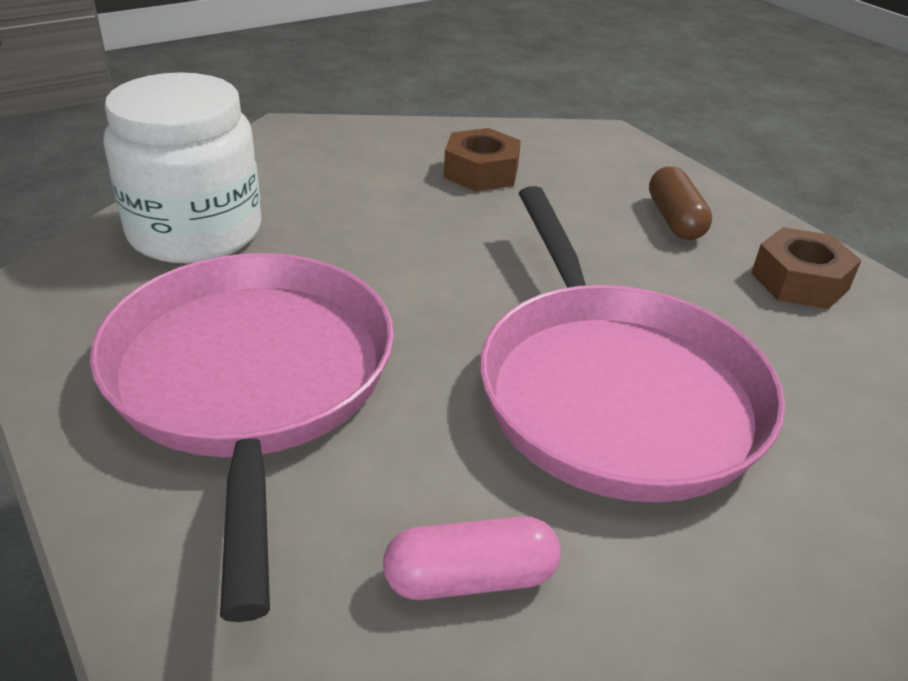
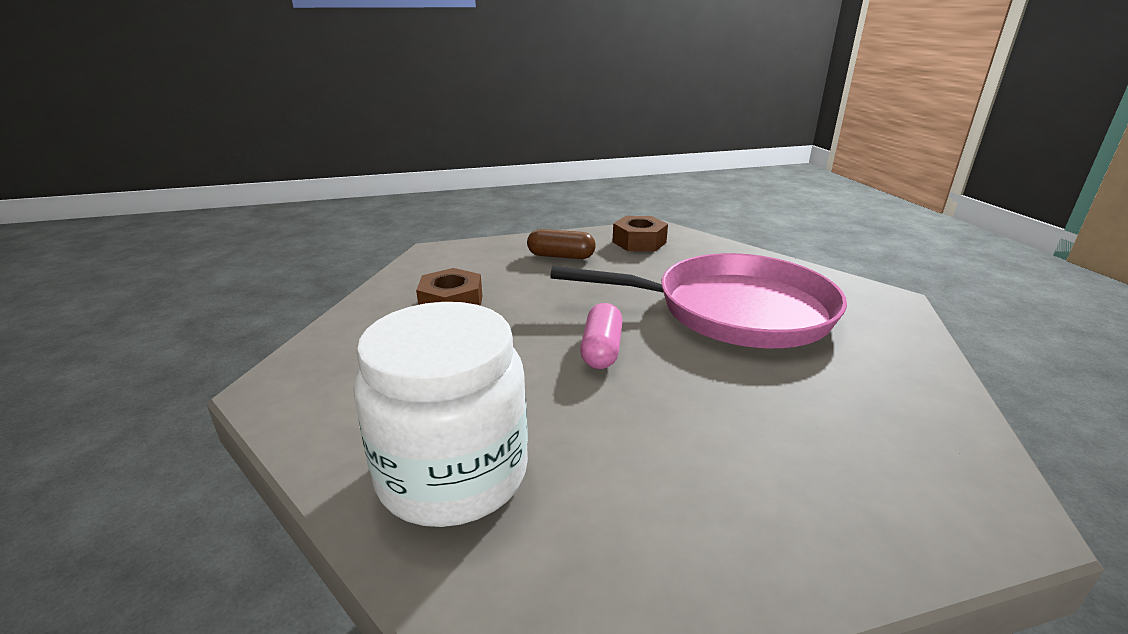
camera: 70 degrees left, 10 degrees down
(250, 380) = (717, 455): pink pan -> none
(470, 578) = (902, 385): pink capsule -> pink capsule (601, 350)

